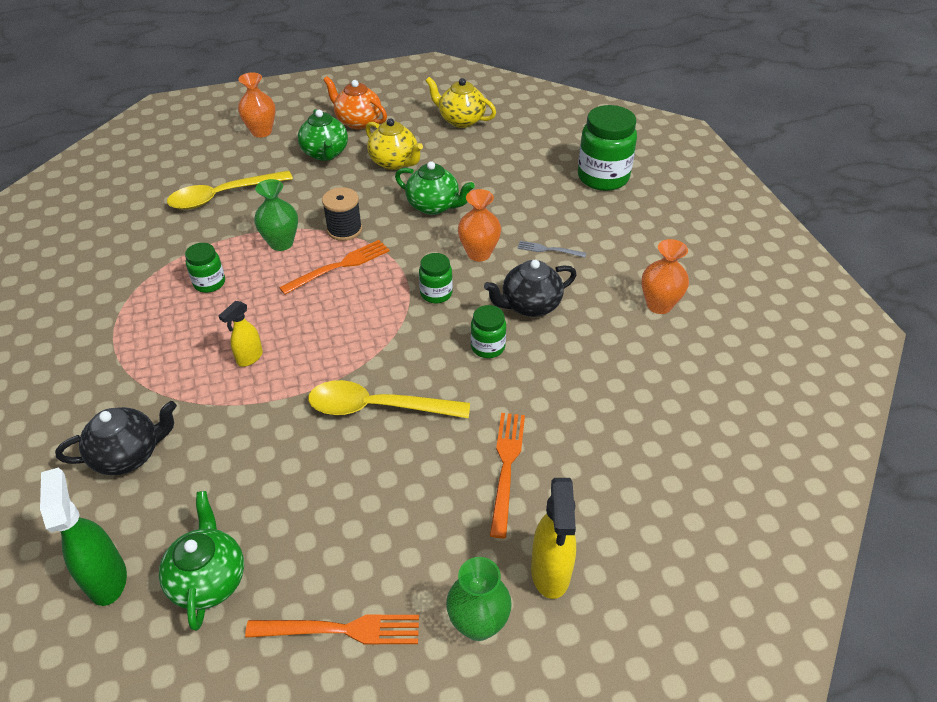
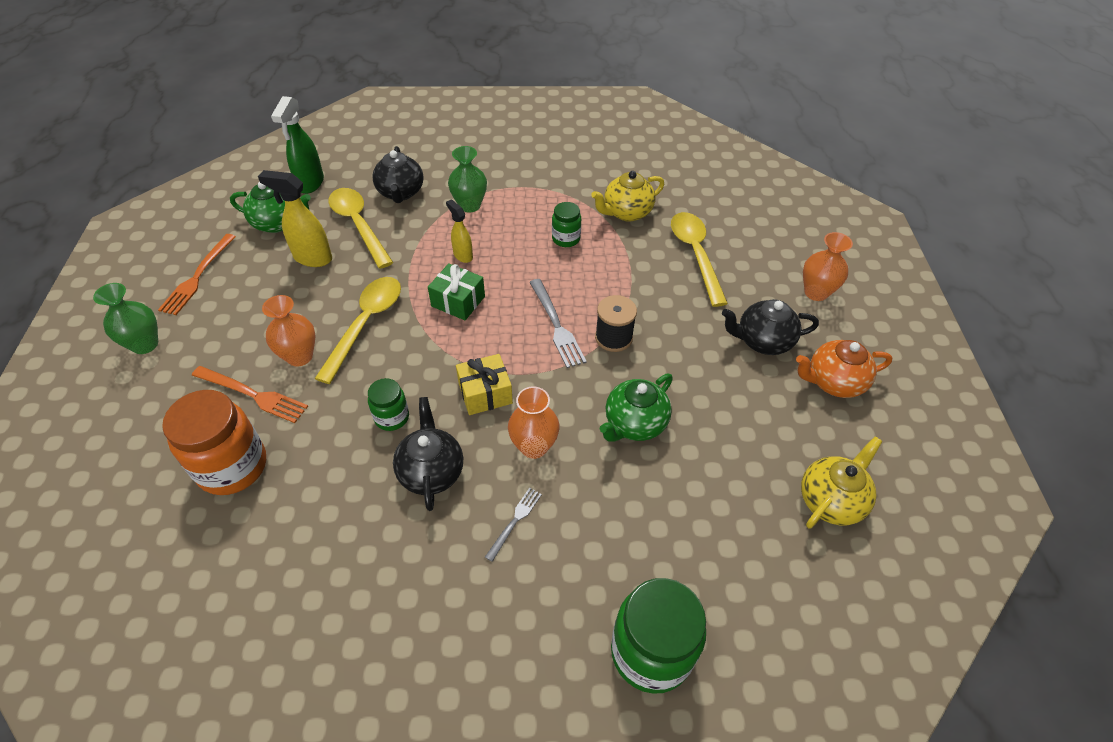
camera: 105 degrees right, 5 degrees up
(107, 578) = (310, 184): green spray bottle -> green spray bottle turned 105 degrees clockwise
(204, 478) = (358, 225): none -> yellow spoon
(281, 243) = (607, 288): green vase -> green vase (470, 205)
(323, 342) = (458, 301): none -> green gift
(325, 153) = (762, 341): green teapot -> black teapot
(339, 266) = (556, 325): orange fork -> grey fork
(358, 121) = (833, 382): orange teapot -> orange teapot turned 150 degrees counterclockwise
(394, 162) = (733, 403): yellow teapot -> yellow teapot (626, 213)
(436, 294) = (485, 393): green jar -> yellow gift
(550, 573) = (146, 396): yellow spray bottle -> yellow spray bottle (312, 258)
(592, 444) = (232, 467): none -> orange jar
(659, 305) = (369, 612): orange vase -> orange vase (299, 356)

